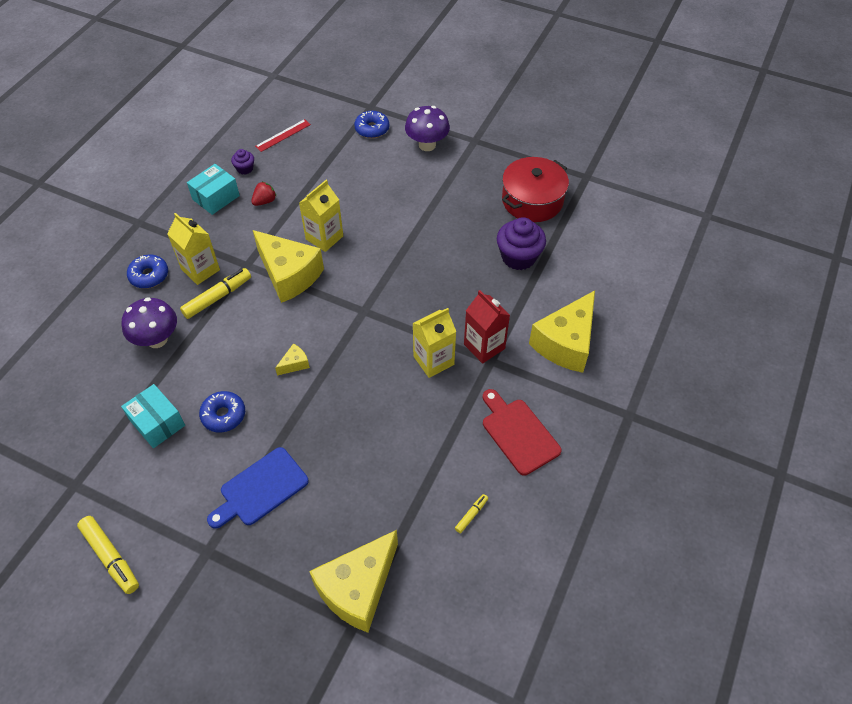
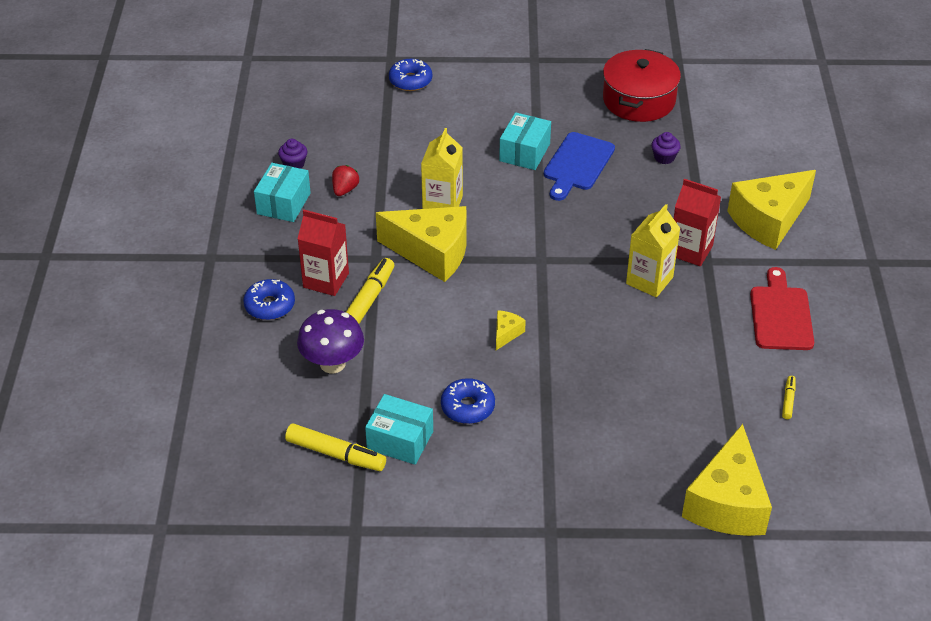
camera: 25 degrees left, 10 degrees down
(111, 557) = (452, 577): yellow marker -> yellow marker (336, 454)
(200, 270) = (326, 280): yellow carton -> red carton
(260, 489) = (561, 457): blue cutting board -> blue cutting board (577, 164)
(283, 135) = (311, 117): red ruler -> none
(414, 215) = (524, 152): none -> turquoise box
(427, 145) = (485, 79): purple mushroom -> none
(518, 257) = (664, 157): purple cupcake -> purple cupcake, size x0.51
(518, 433) = (781, 315): red cutting board -> red cutting board turned 60 degrees clockwise
(566, 343) = (768, 220): yellow cheese -> yellow cheese turned 45 degrees clockwise

